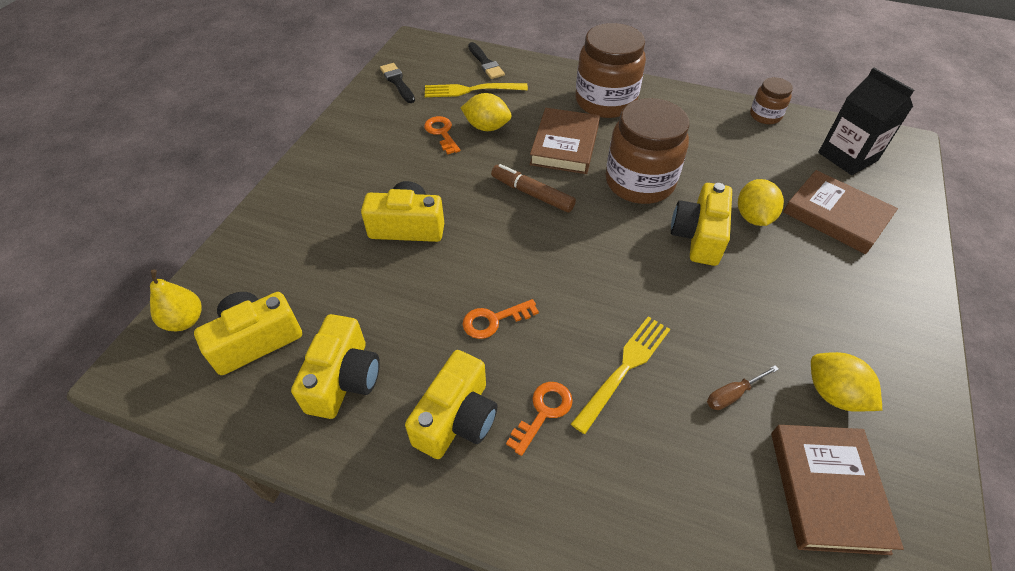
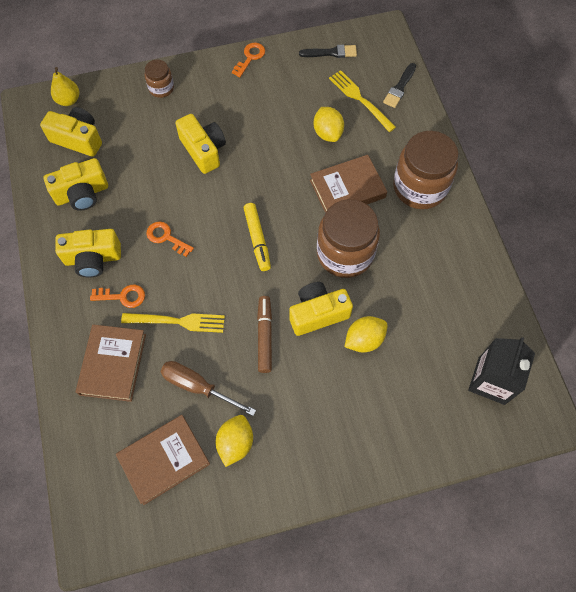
camera: 55 degrees right, 15 degrees up
(397, 82) = (331, 52): black brush -> black brush turned 60 degrees clockwise
(441, 133) = (300, 112): orange key -> orange key (250, 57)
(532, 194) = (283, 197): brown marker -> brown marker (264, 336)
(567, 239) = (257, 239): none -> yellow marker
(732, 394) = (197, 386): brown screwdriver -> brown screwdriver, size x1.75
(765, 116) = (497, 302): brown jar -> brown jar (161, 88)
(836, 216) = (408, 394): brown book -> brown book (113, 364)

